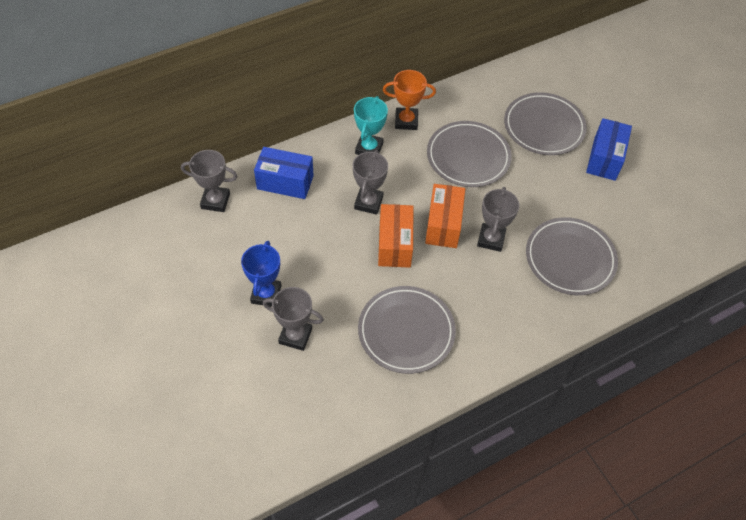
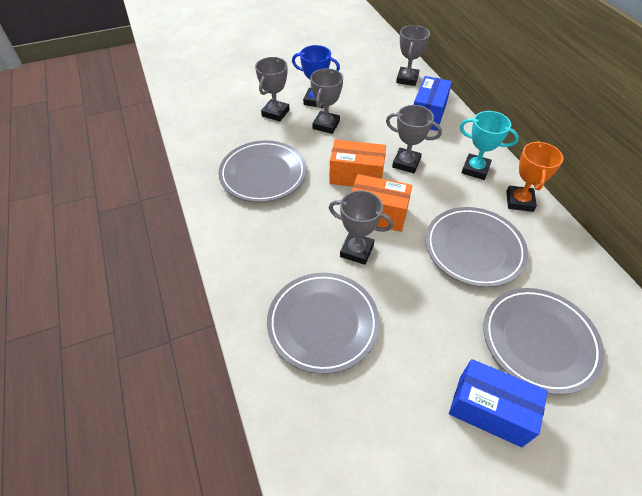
camera: 100 degrees right, 5 degrees down
(314, 279) = (326, 125): none -> grey trophy

